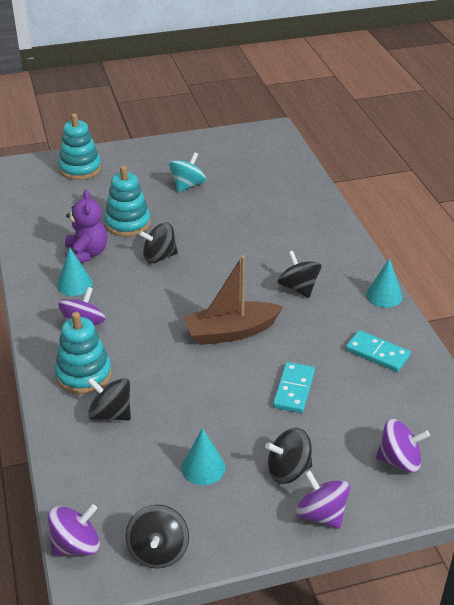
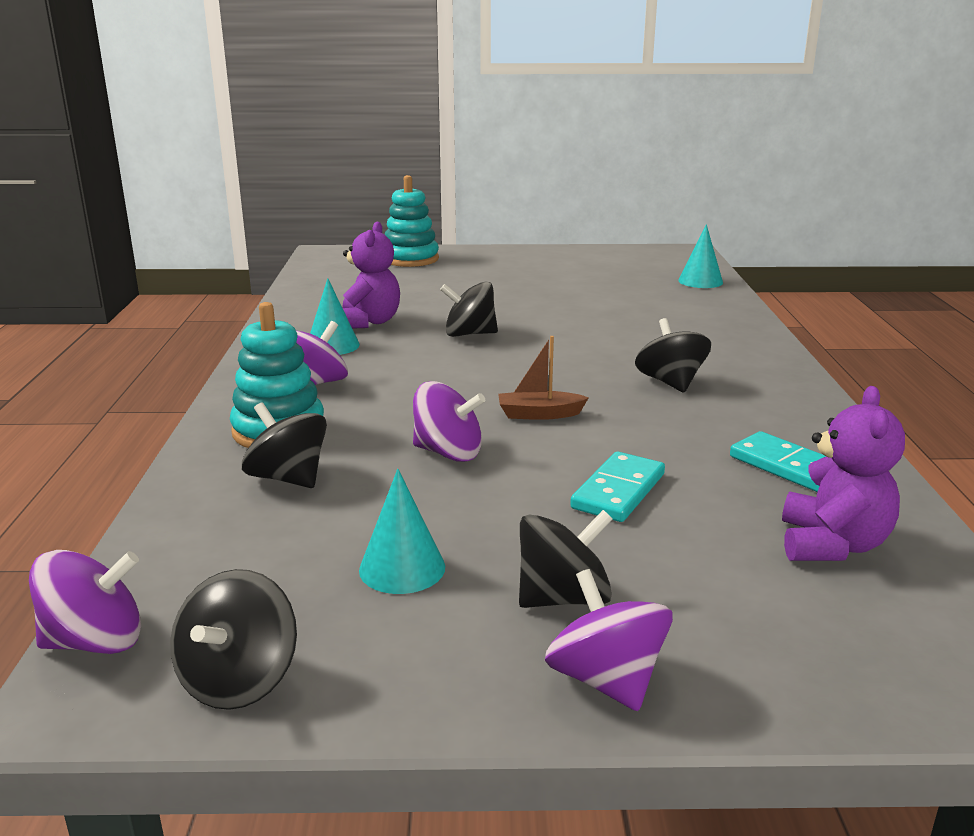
camera: 15 degrees right, 15 degrees down
(128, 223) = (443, 303): turquoise stacking toy -> none
(188, 185) = (545, 281): turquoise spinning top -> none
(231, 332) = (539, 414): brown boat -> brown boat, size x0.54
(288, 470) = (563, 598): black spinning top -> black spinning top turned 150 degrees clockwise
(384, 296) = (816, 405): turquoise cone -> turquoise cone (700, 281)
(399, 460) = (803, 619): purple spinning top -> purple spinning top (448, 453)
(406, 408) = (832, 545): none -> purple teddy bear

